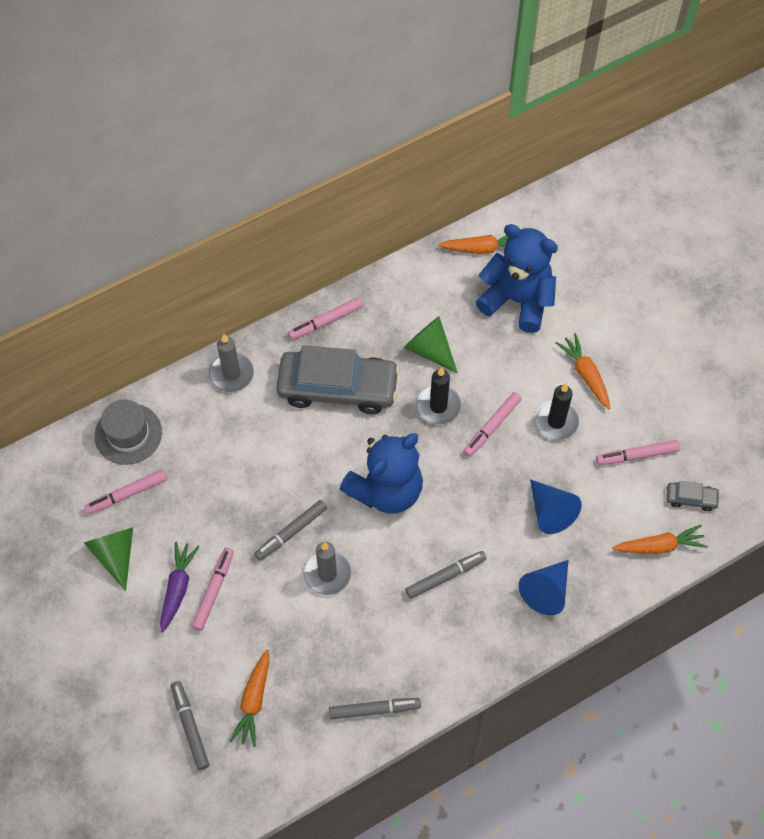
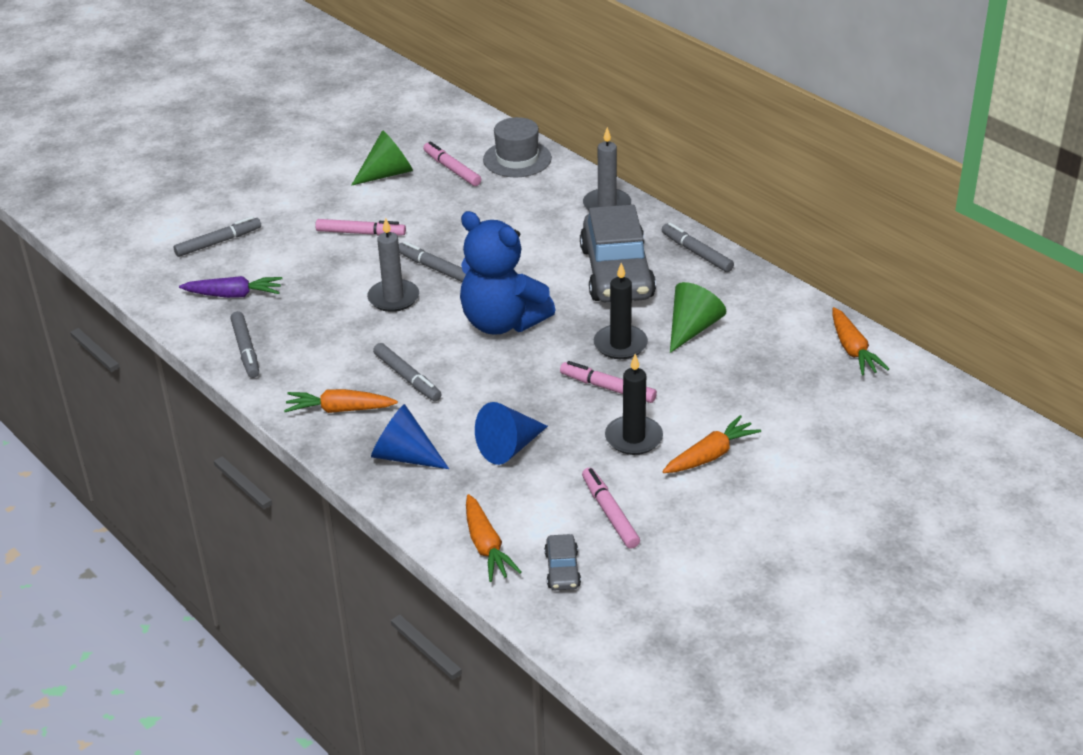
camera: 80 degrees right, 25 degrees down
(177, 588) = (359, 213): purple carrot -> purple carrot (234, 295)
(254, 701) = (248, 274): orange carrot -> orange carrot (340, 409)
(326, 321) = (696, 253): pink marker -> grey marker
(517, 300) = (792, 386): blue teddy bear -> none

